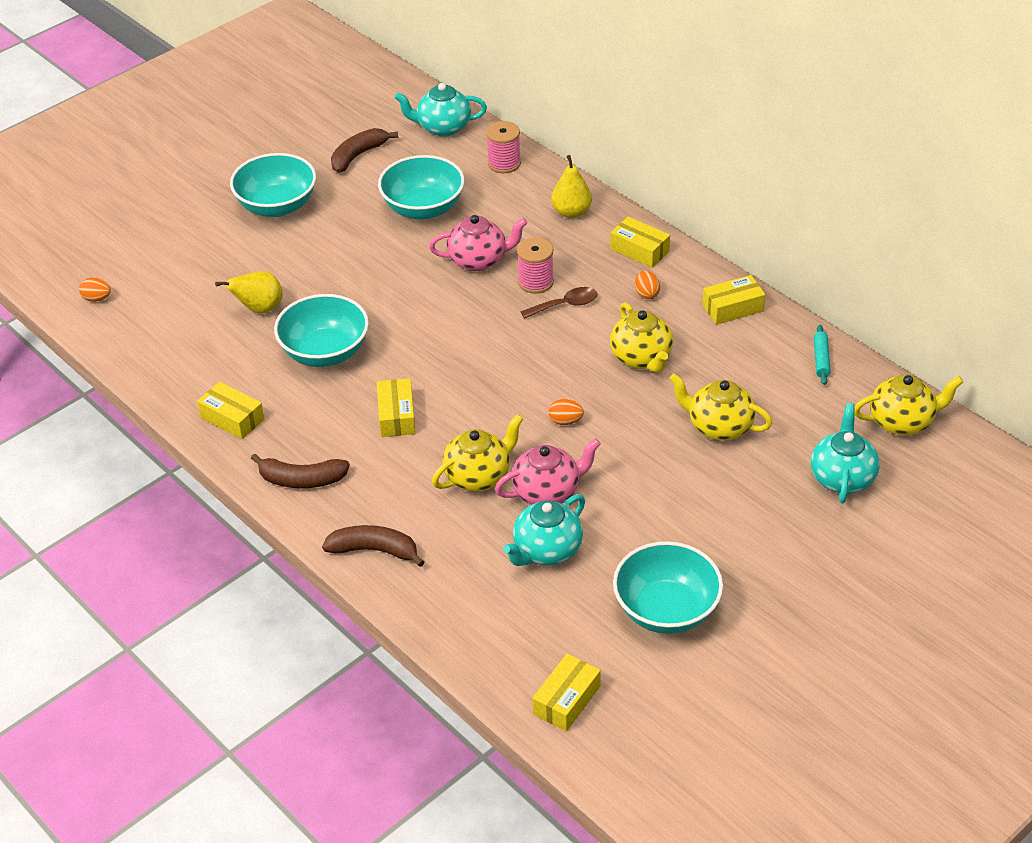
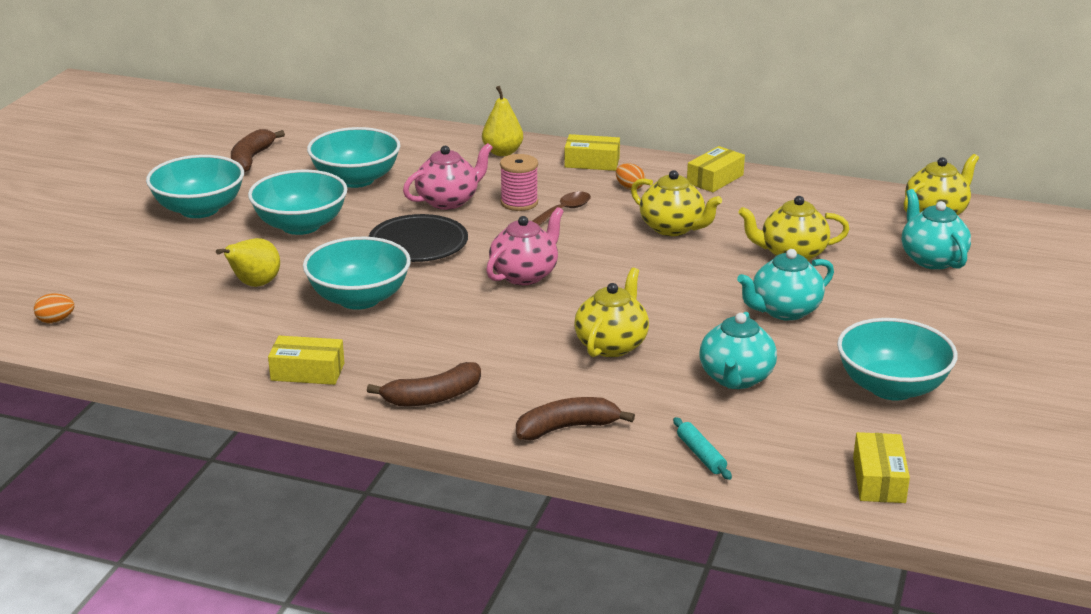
camera: 30 degrees left, 15 degrees down
(340, 251) = (301, 225): none -> turquoise bowl
(396, 416) = (483, 324): yellow box -> none
(415, 305) = (418, 244): none -> black plate
(443, 127) = (319, 125): turquoise teapot -> turquoise teapot (784, 311)
(504, 163) = (404, 135): pink spool -> none
(547, 492) = (690, 338): pink teapot -> pink teapot (525, 275)
(565, 421) = (651, 286): orange egg -> none
(821, 359) = (825, 192): turquoise rolling pin -> turquoise rolling pin (701, 455)

